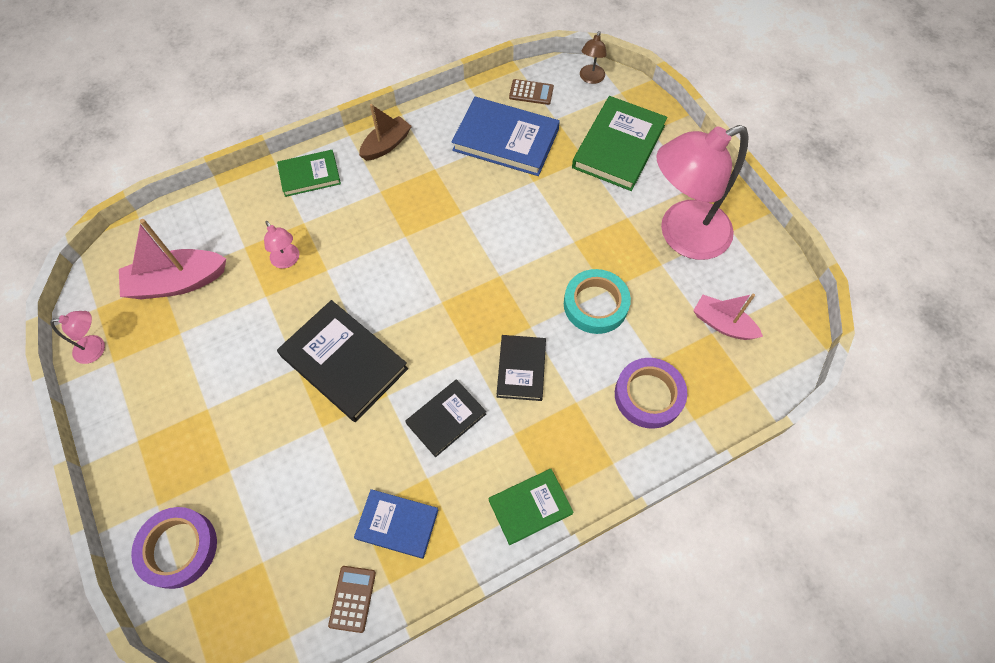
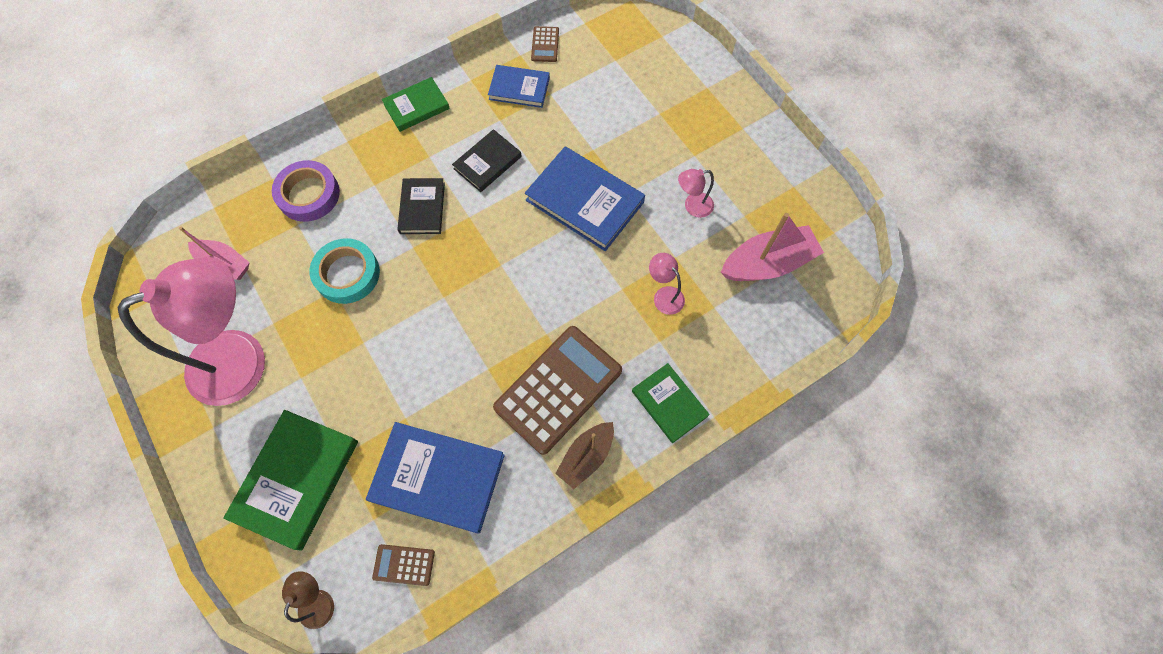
camera: 175 degrees right, 5 degrees up
(96, 348) = (814, 196): pink lamp -> pink lamp (692, 206)
(178, 548) = (680, 63): purple tape -> none
(309, 175) = (669, 403): green book -> green book turned 75 degrees clockwise
(344, 362) = (585, 201): black book -> blue book
(401, 192) = (558, 389): none -> brown calculator

